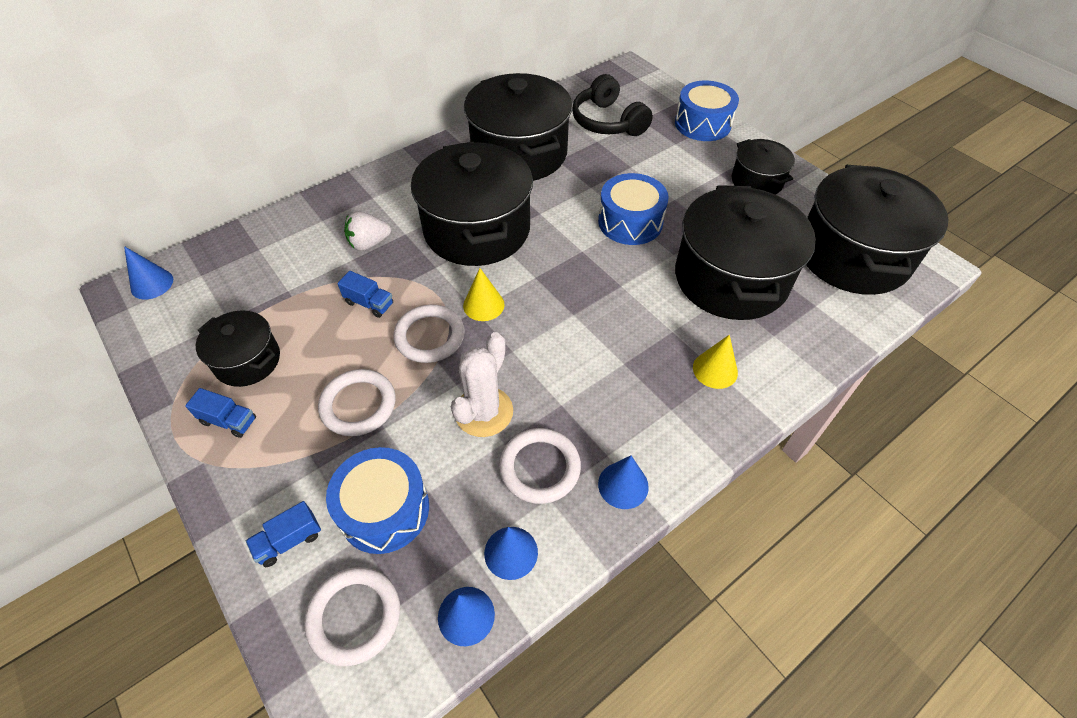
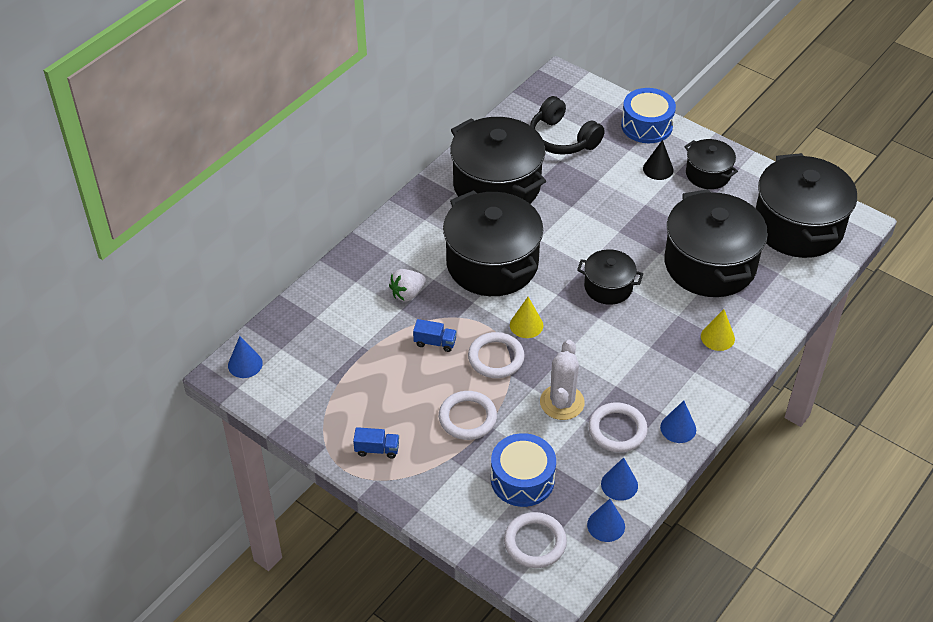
camera: 15 degrees left, 5 degrees down
(247, 361) = (364, 405): black pot -> black pot (608, 287)
(289, 540) = (467, 512): blue truck -> none
(630, 222) = (615, 232): blue drum -> none
(701, 167) = (658, 169): none -> black cone

